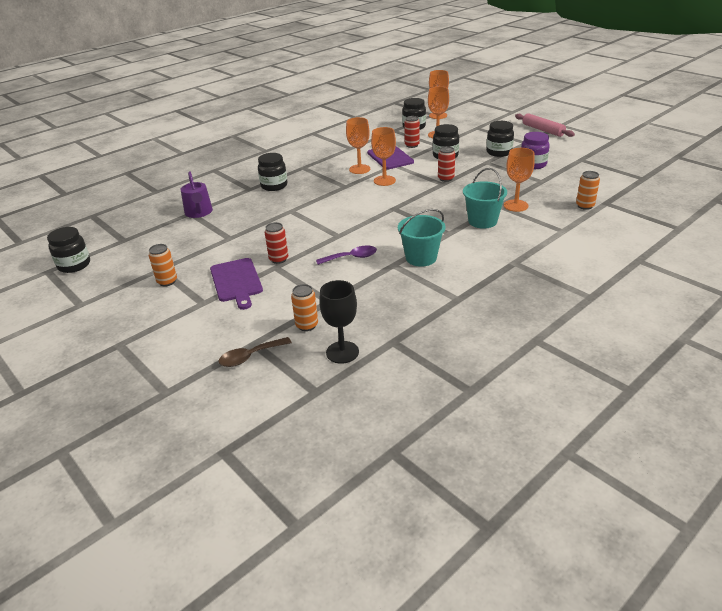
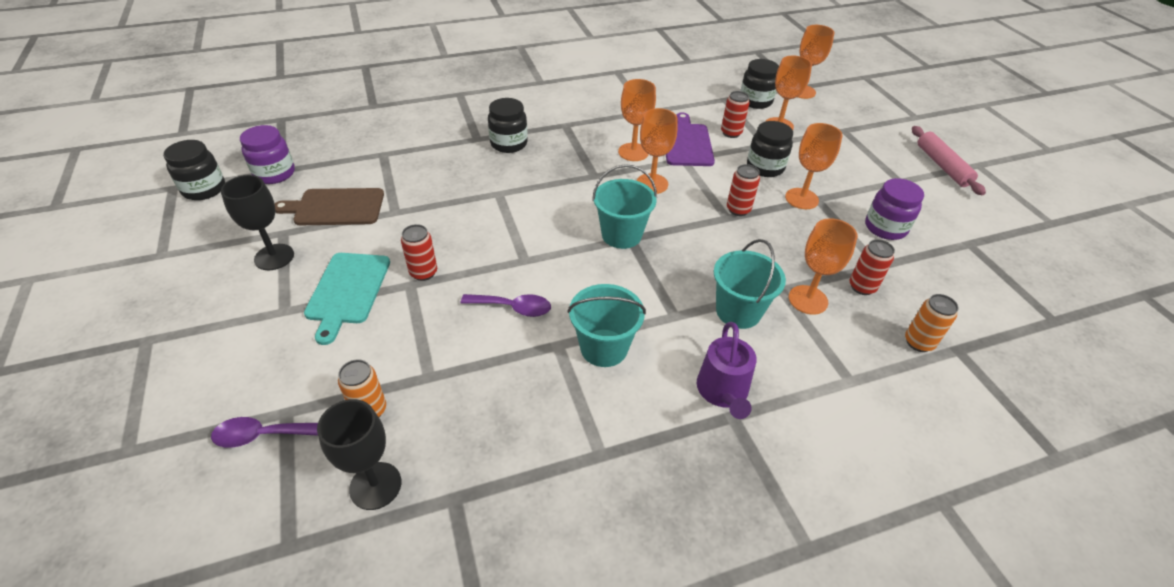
camera: 20 degrees right, 10 degrees up
(120, 243) = (274, 173): none -> purple jar
(167, 281) = (274, 257): orange can -> black goblet
(185, 247) = (336, 207): none -> brown cutting board
(199, 213) = (392, 157): purple watering can -> purple watering can (723, 392)
(236, 281) = (347, 291): purple cutting board -> turquoise cutting board
(250, 356) = (263, 435): brown spoon -> purple spoon
(387, 208) = (621, 235): none -> turquoise bucket
(477, 164) = (801, 199): none -> orange goblet
(499, 152) = (847, 186): black jar -> none
(539, 192) = (862, 287): none -> red can

